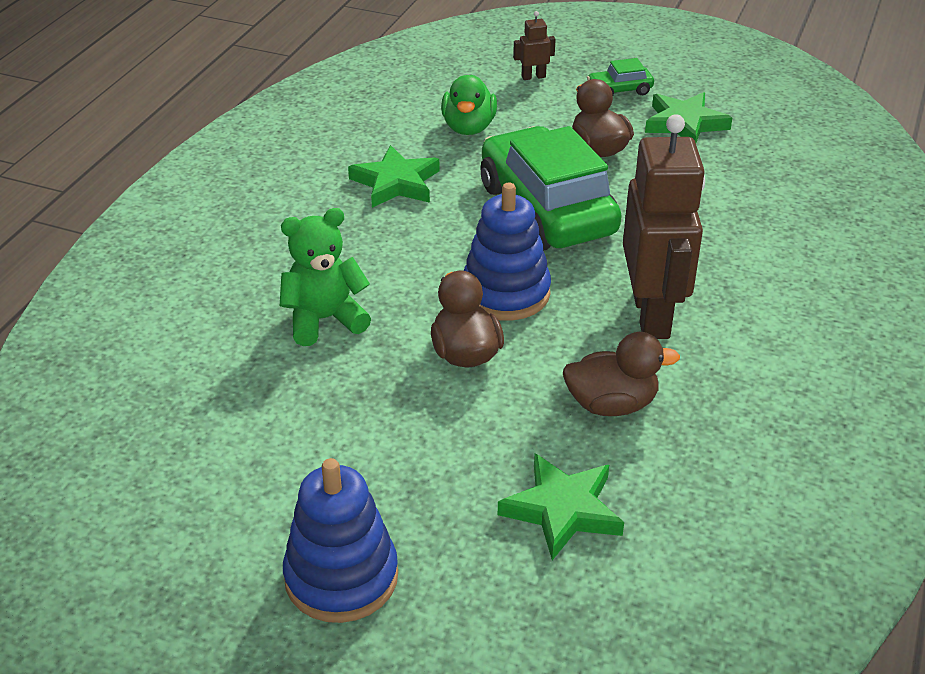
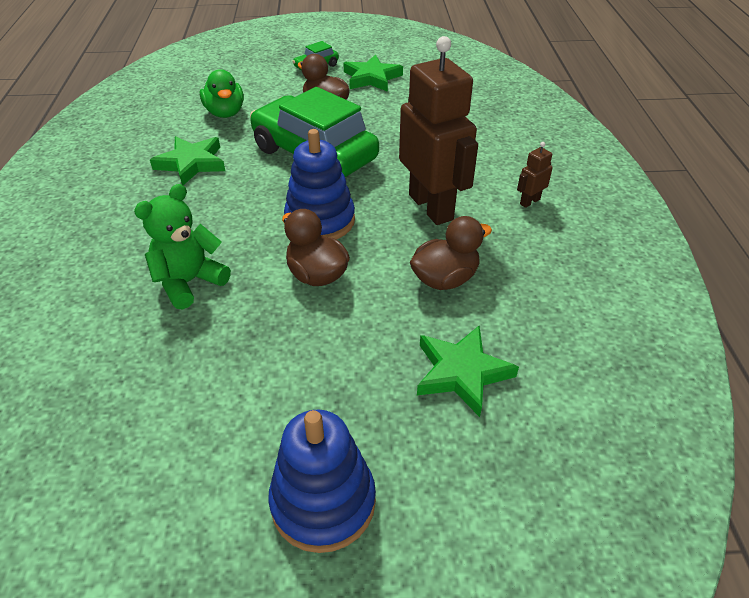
camera: 25 degrees left, 5 degrees up
(533, 77) = (252, 70): brown robot -> brown robot (529, 201)

